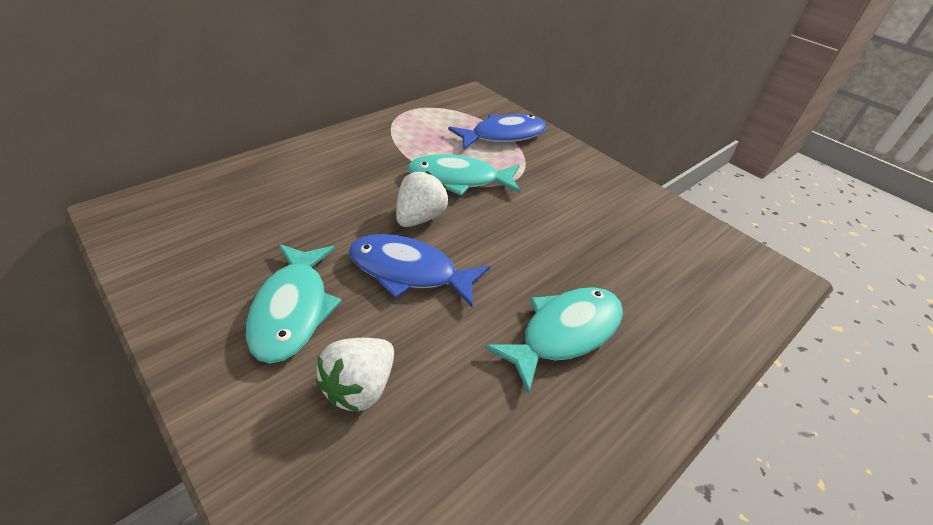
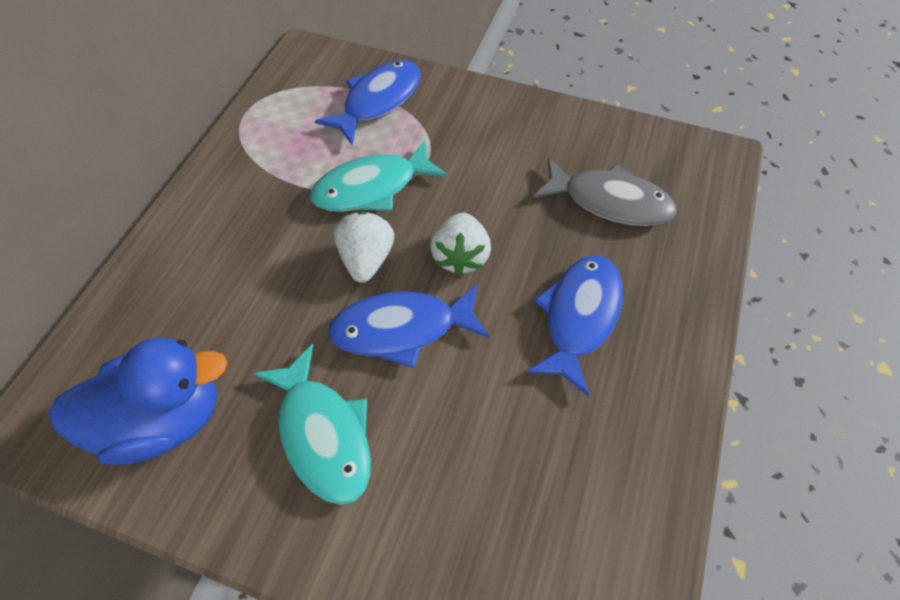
camera: 25 degrees left, 15 degrees up
(200, 246) = (164, 419): none -> blue duck
(360, 387) = (445, 472): white strawberry -> white strawberry (460, 256)
(564, 333) = (579, 316): turquoise fish -> blue fish
(649, 265) = (610, 201): none -> grey fish

